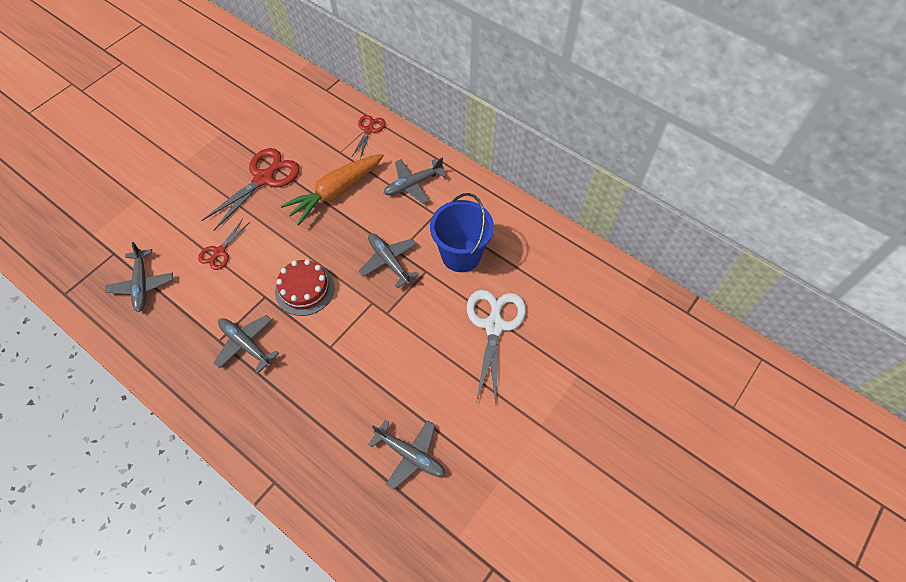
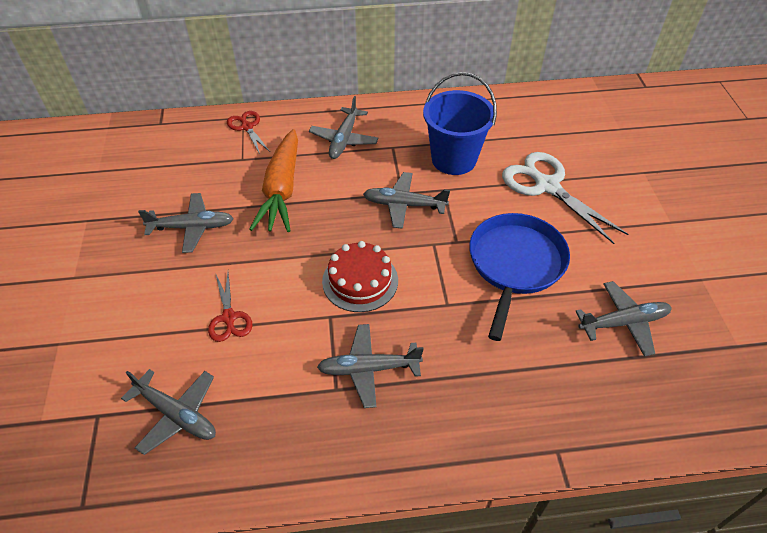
camera: 45 degrees left, 10 degrees down
(264, 178) = (191, 227): red scissors -> grey plane
(400, 359) = (515, 264): none -> blue pan

